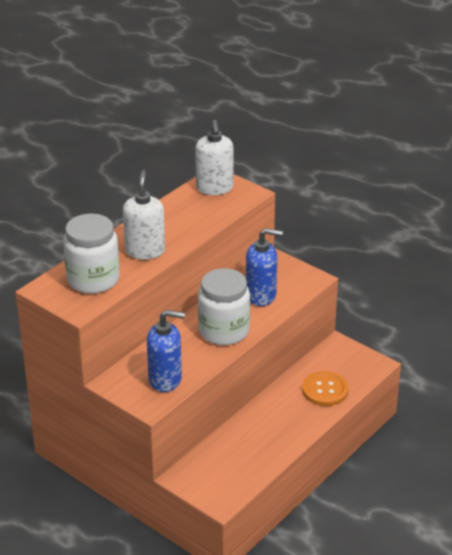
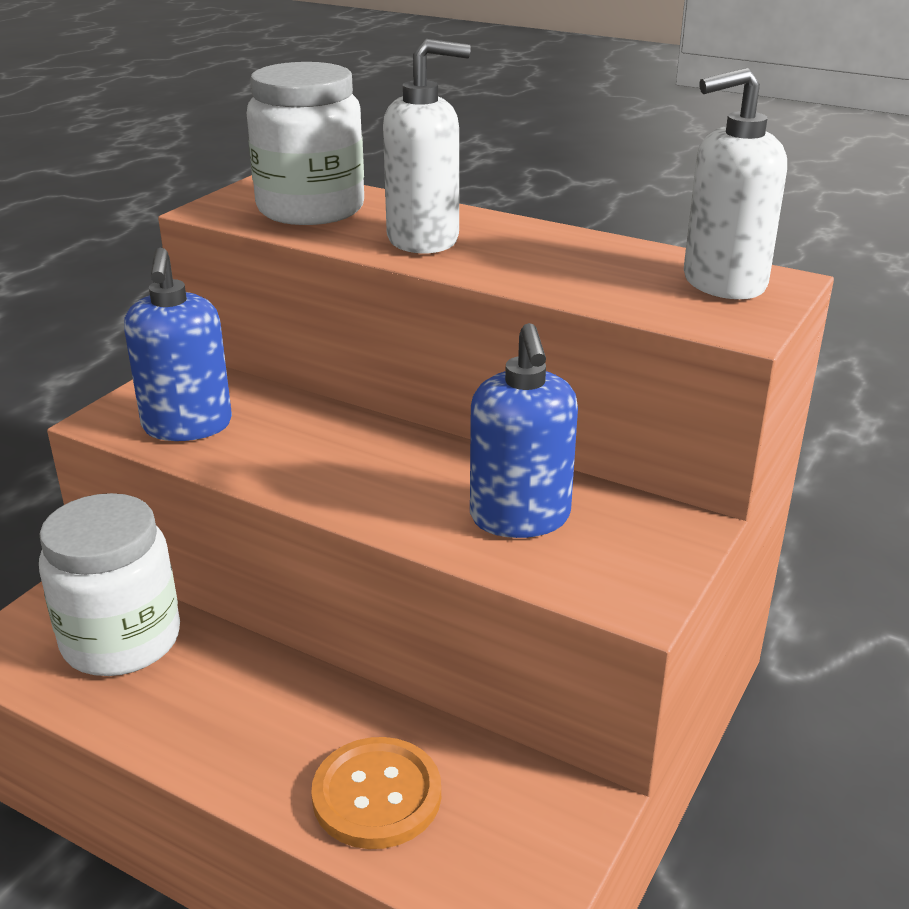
camera: 80 degrees right, 5 degrees down
(224, 331) = (363, 478): white jar -> white jar (121, 640)

